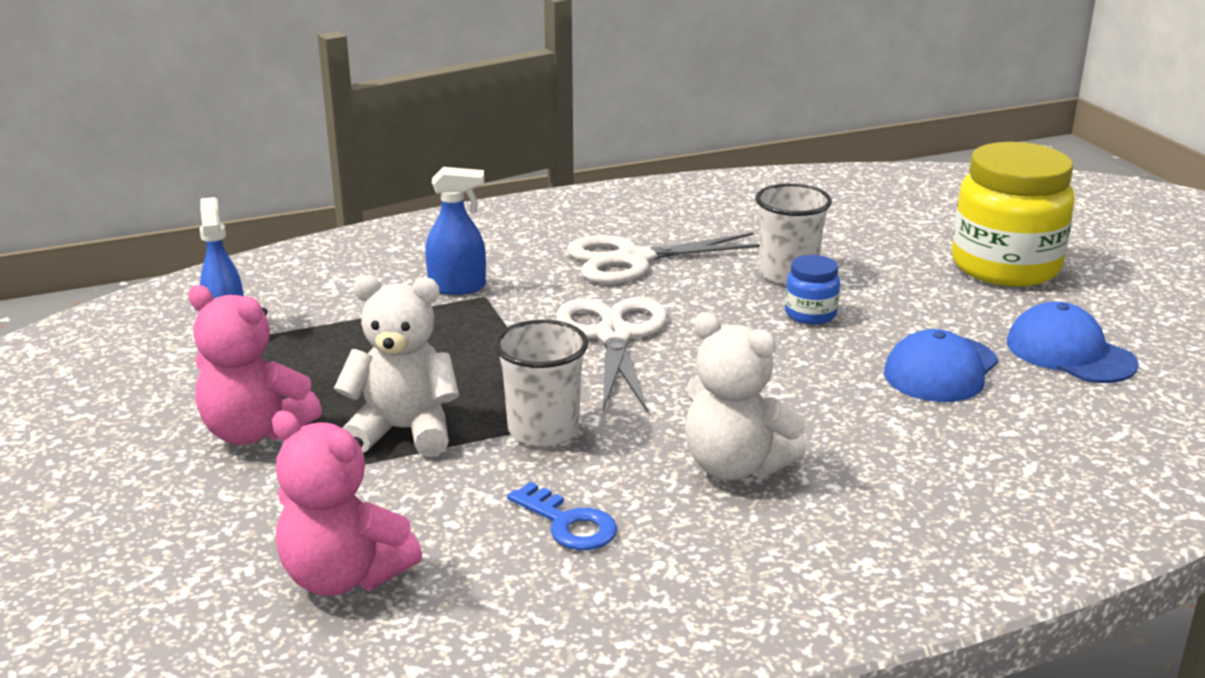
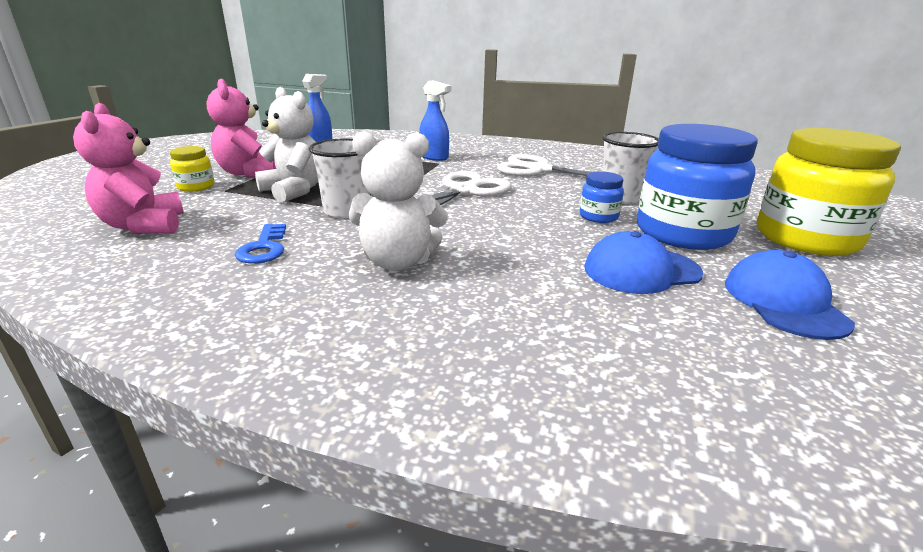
camera: 40 degrees right, 0 degrees up
(239, 490) = (196, 187): none -> yellow jar
(735, 466) = (398, 262): white teddy bear -> white teddy bear turned 75 degrees counterclockwise
(910, 304) = (682, 233): none -> blue jar

